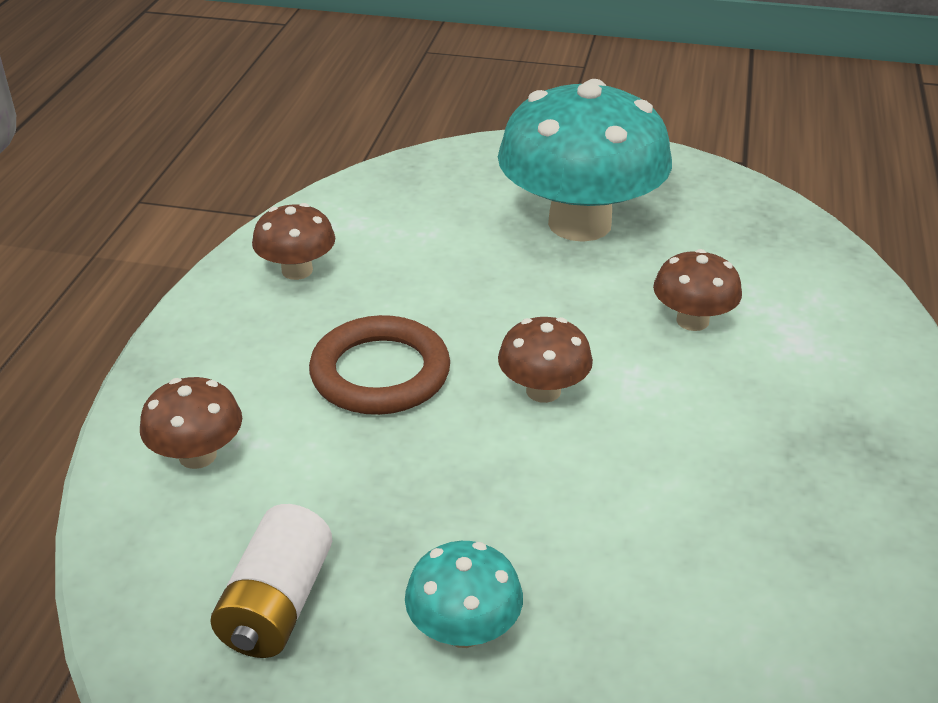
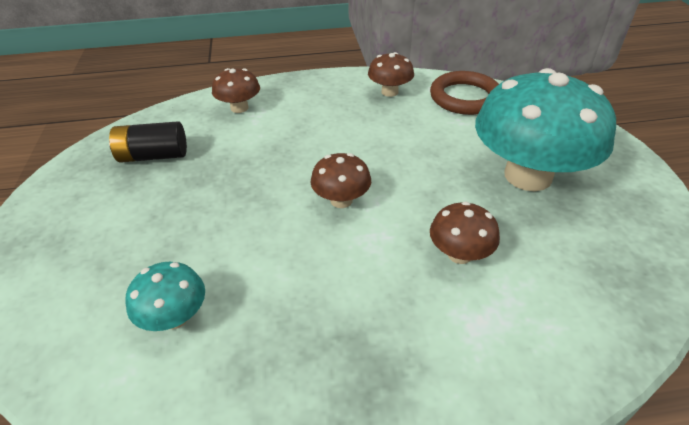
camera: 70 degrees right, 5 degrees up
(277, 604) = (153, 156): white battery -> black battery
(380, 373) = (323, 139): brown ring -> brown ring (465, 97)
(464, 630) = (145, 216): turquoise mushroom -> turquoise mushroom (175, 317)

